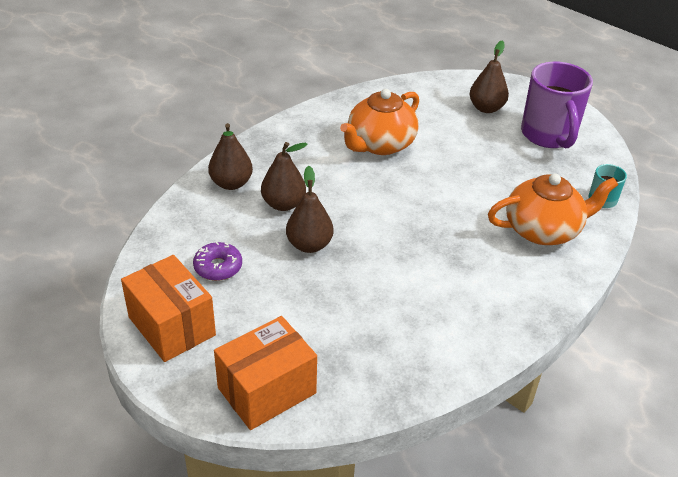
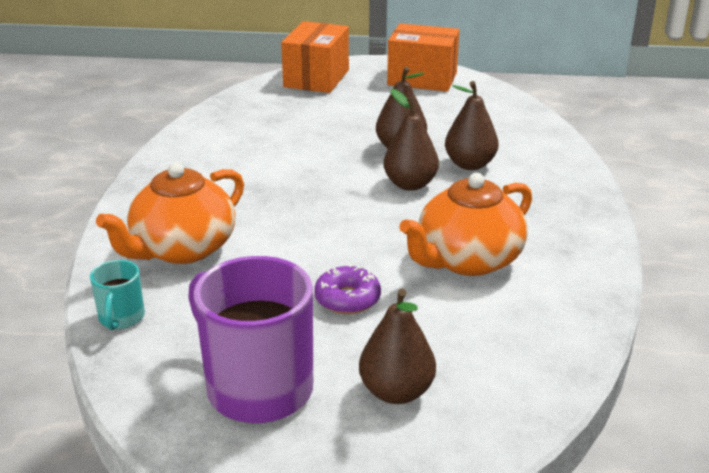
camera: 145 degrees right, 10 degrees down
(218, 267) = (446, 111): purple donut -> purple donut (347, 299)
(231, 183) = (542, 160): brown pear -> brown pear (410, 184)
(380, 144) = (467, 260): orange teapot -> orange teapot turned 135 degrees counterclockwise

